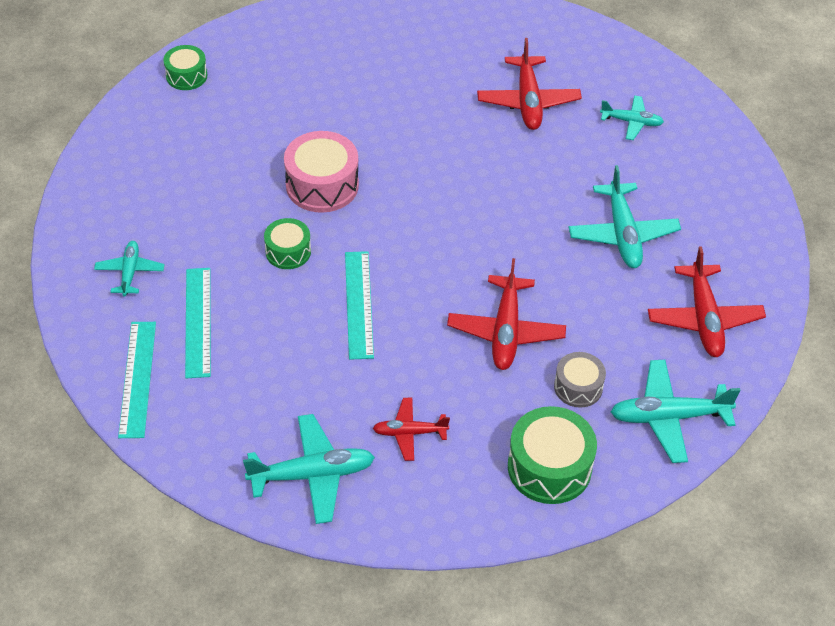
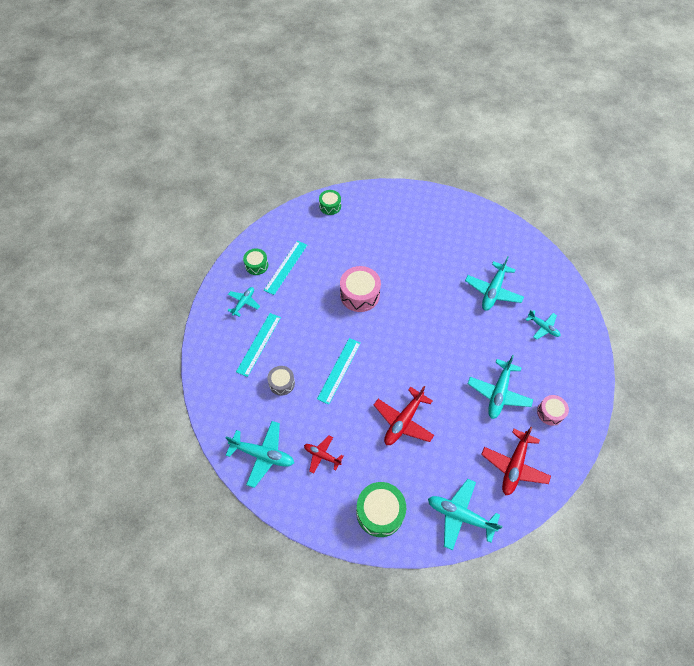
camera: 30 degrees right, 10 degrees up
(137, 378) = (215, 361): turquoise ruler -> turquoise ruler (286, 267)
(288, 251) = (322, 325): green drum -> green drum (256, 265)
(528, 101) = (493, 291): red plane -> turquoise plane
(578, 387) = (422, 473): grey drum -> grey drum (282, 383)
(711, 229) = (550, 412): none -> pink drum

